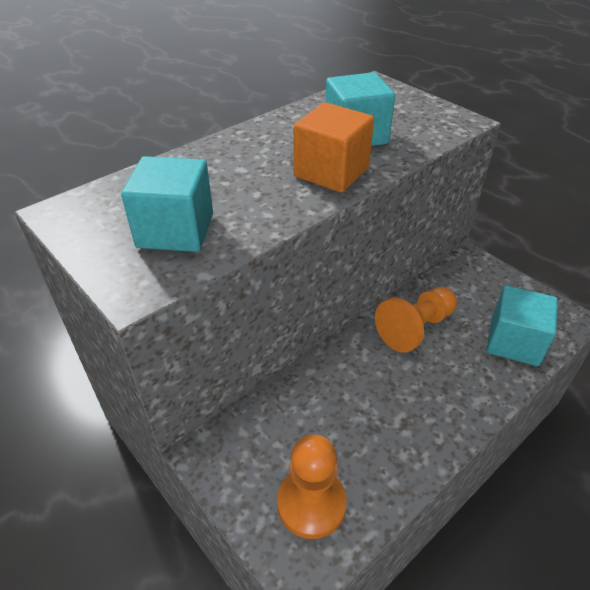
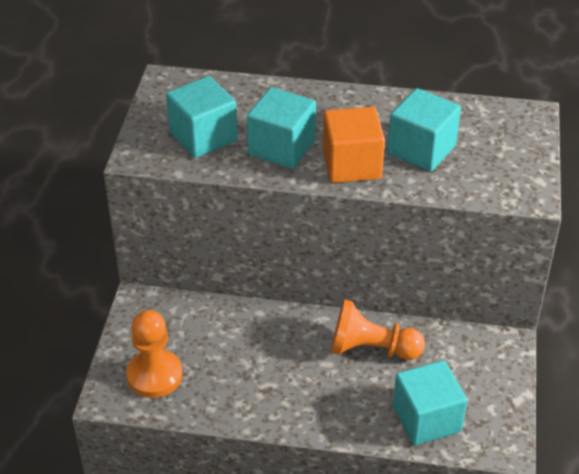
camera: 50 degrees right, 0 degrees up
(259, 195) = (282, 147): none -> turquoise cube

